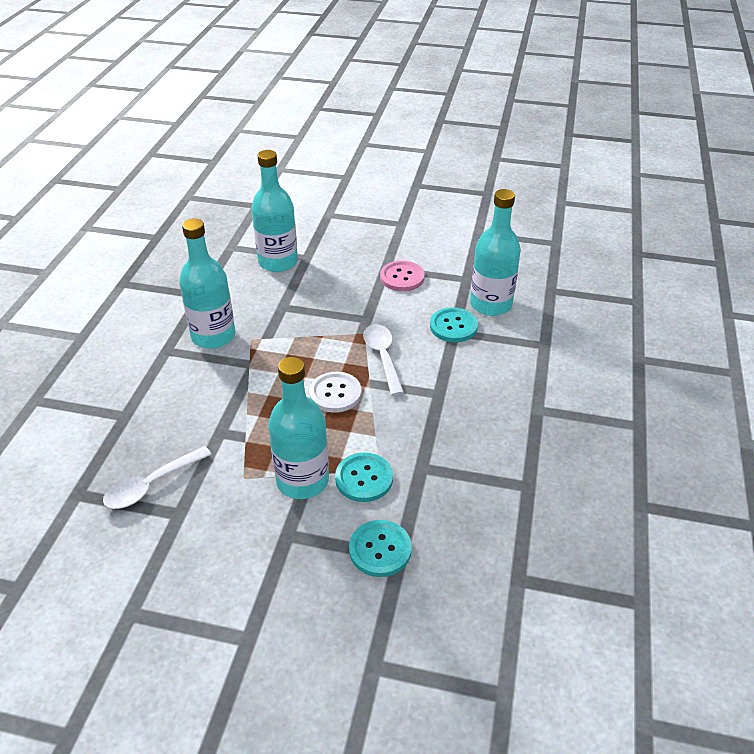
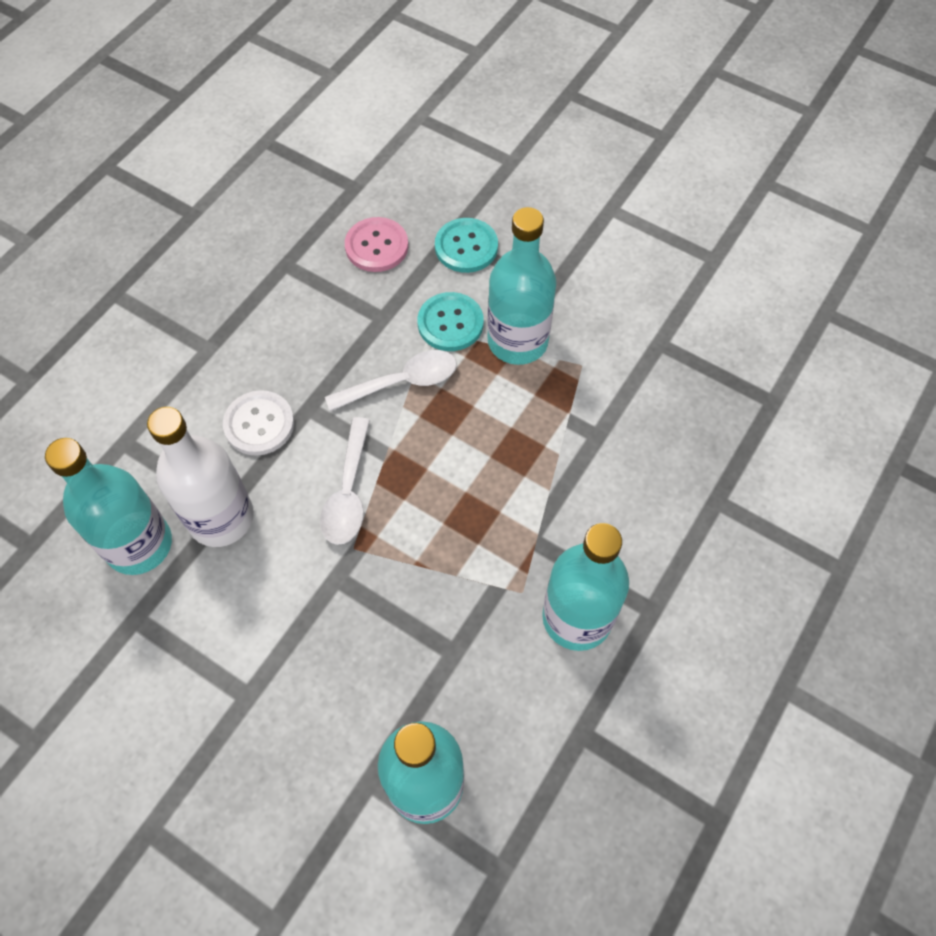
camera: 160 degrees left, 20 degrees up
(151, 485) = (687, 387): white spoon -> white spoon (402, 382)
(335, 393) = (437, 449): white button -> white button (259, 424)
(402, 277) = (234, 658): pink button -> pink button (376, 246)
(453, 326) = (221, 517): turquoise button -> white bottle

